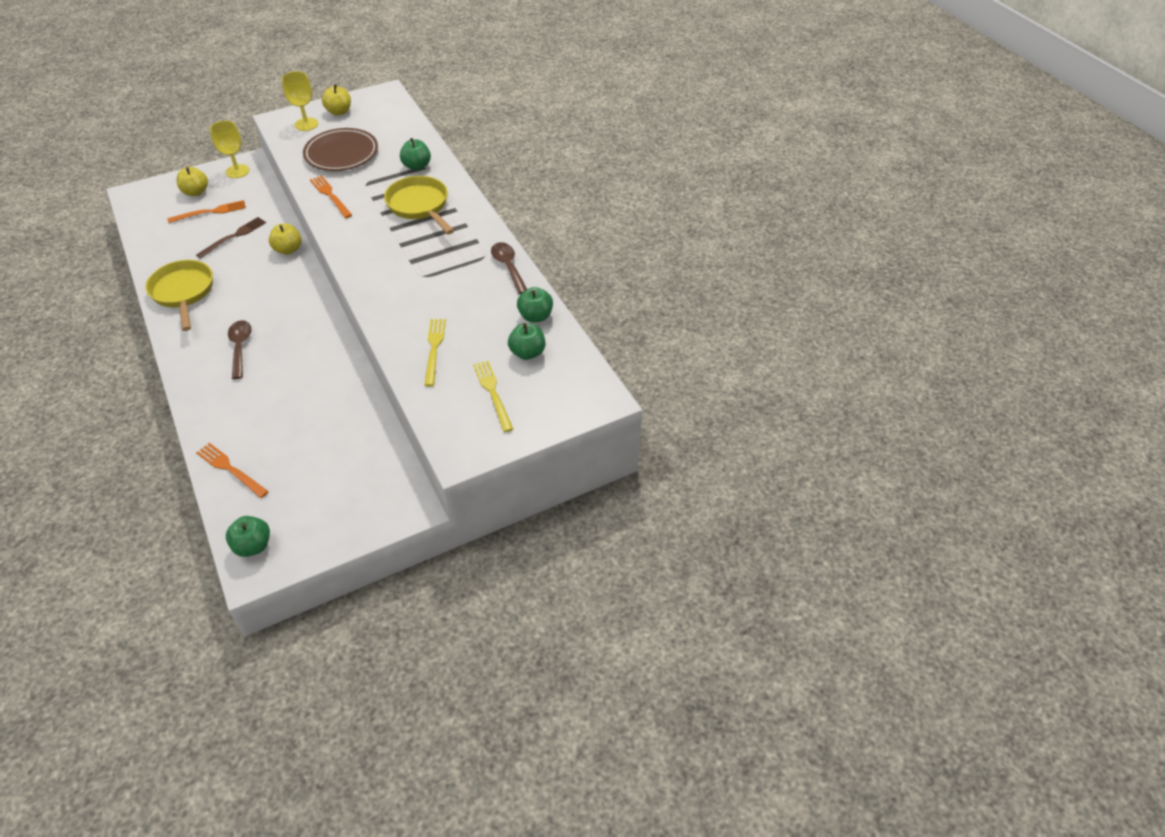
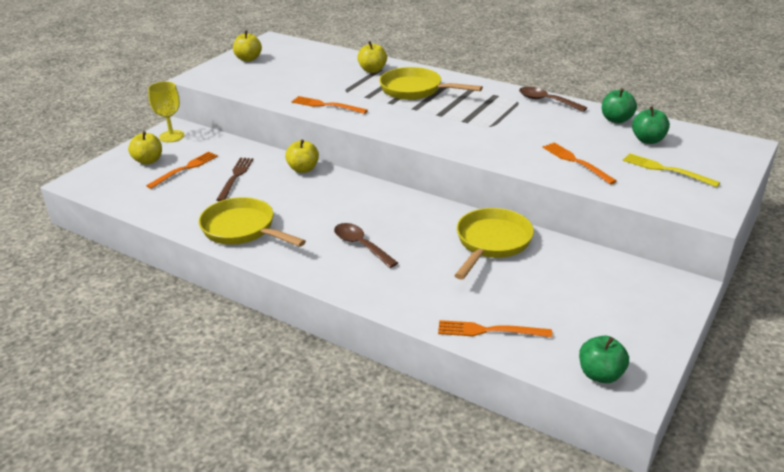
camera: 30 degrees left, 15 degrees down
(306, 124) = (230, 73): yellow goblet -> none
(329, 392) = (491, 243): none -> yellow pan
(341, 154) = (293, 80): brown plate -> none
(417, 166) = (372, 70): green apple -> yellow apple
(434, 349) = (576, 162): yellow fork -> orange fork

